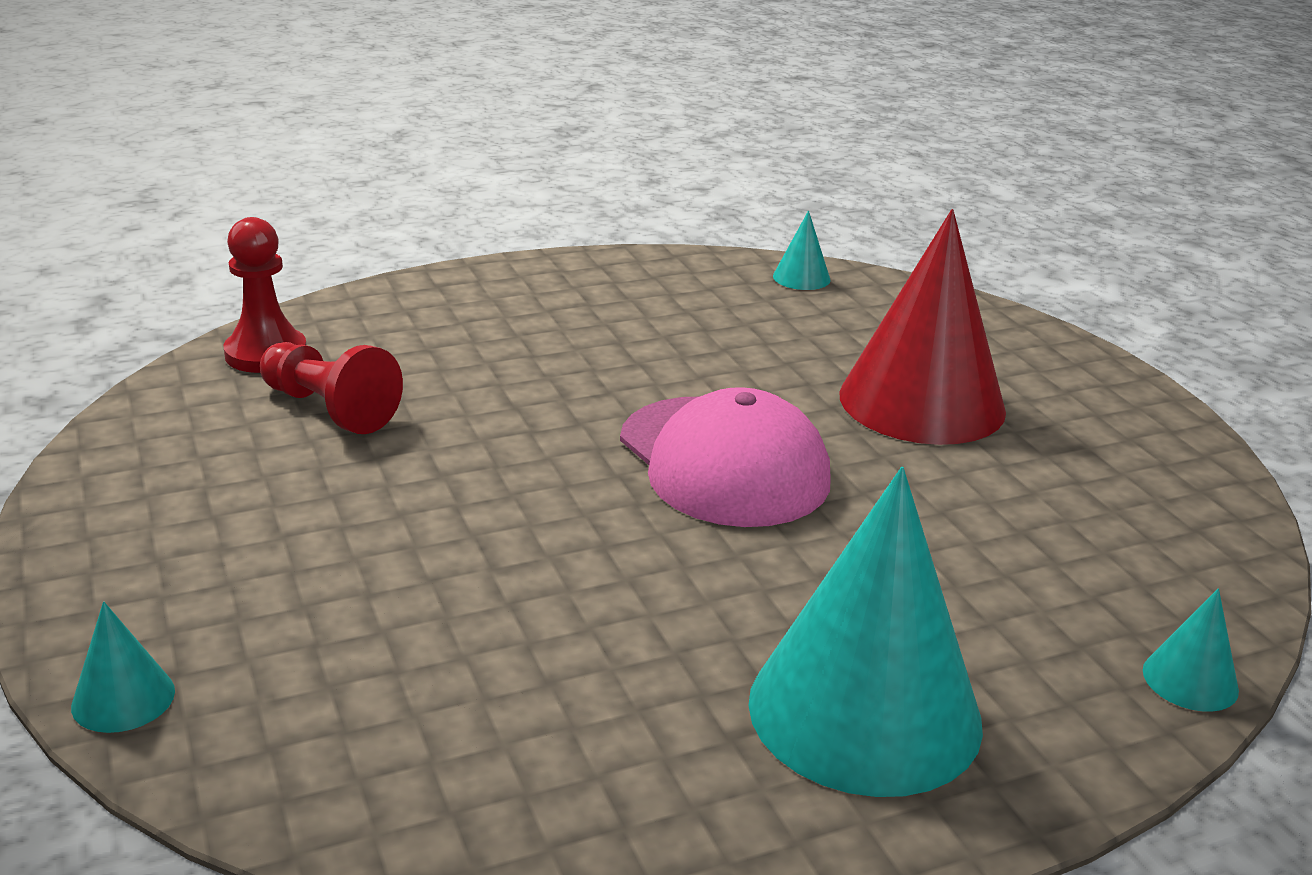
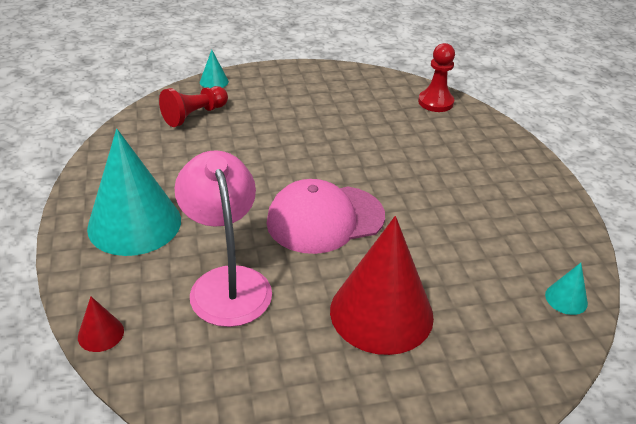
camera: 100 degrees right, 10 degrees up
(329, 409) = (385, 116): red pawn -> red pawn (194, 115)
(958, 551) = (227, 282): none -> pink lamp
(1190, 680) = (100, 334): turquoise cone -> red cone

